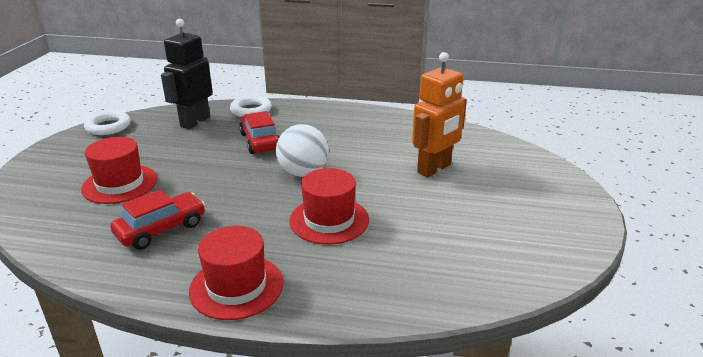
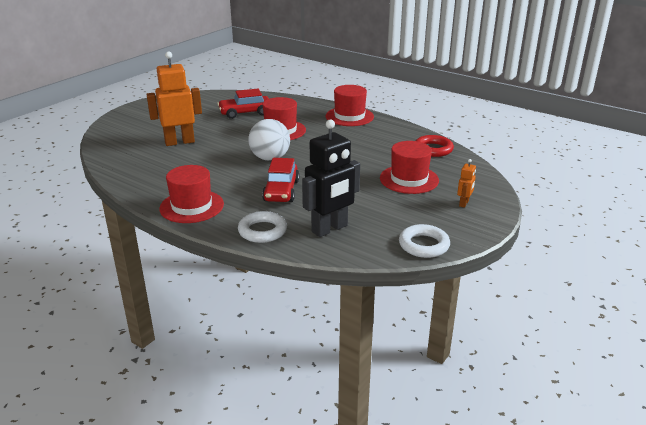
camera: 155 degrees left, 0 degrees up
(57, 169) = (464, 203): none -> orange robot
(79, 242) = (433, 149): none -> red ring
(161, 229) = (382, 146): red car -> red car (245, 113)
(328, 114) = (191, 206): none -> red hat

